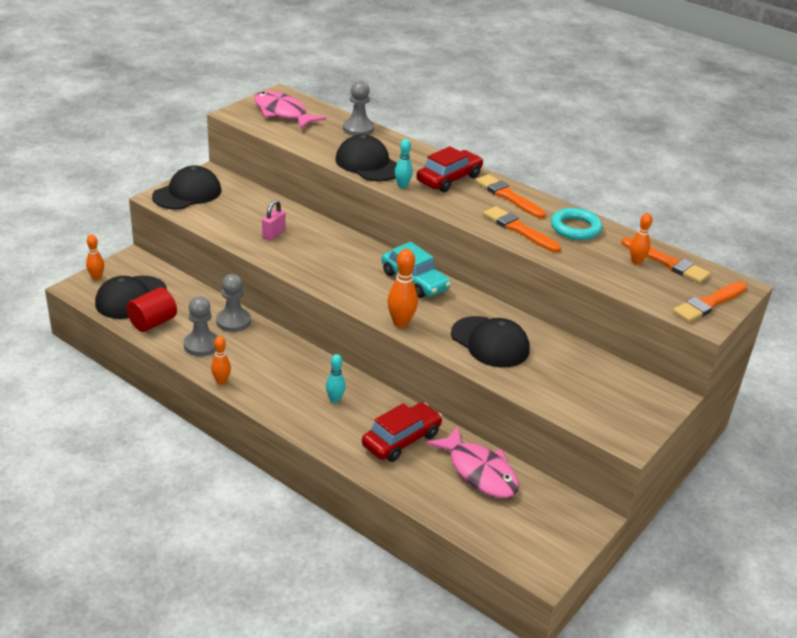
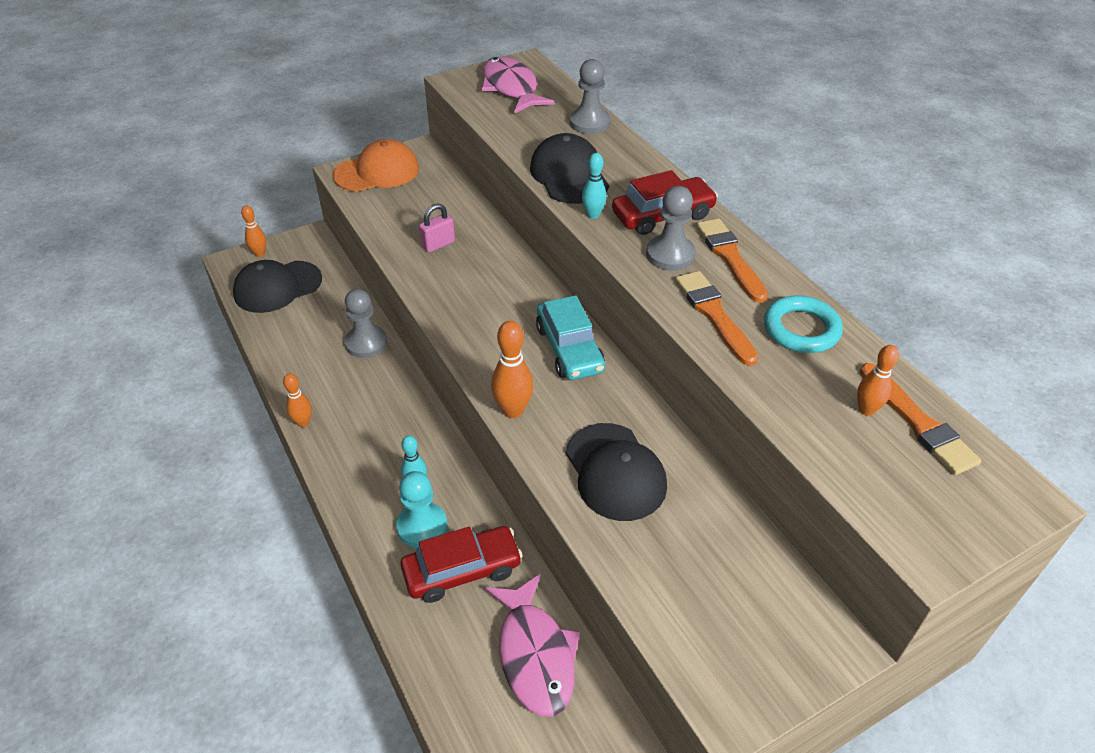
camera: 25 degrees right, 10 degrees up
(153, 322) = (280, 324): red cylinder -> none
(187, 193) = (377, 172): black cap -> orange cap
(201, 345) = (312, 367): grey pawn -> grey pawn (670, 255)
(356, 422) = (422, 526): none -> turquoise pawn
(708, 303) = (951, 519): orange brush -> none

